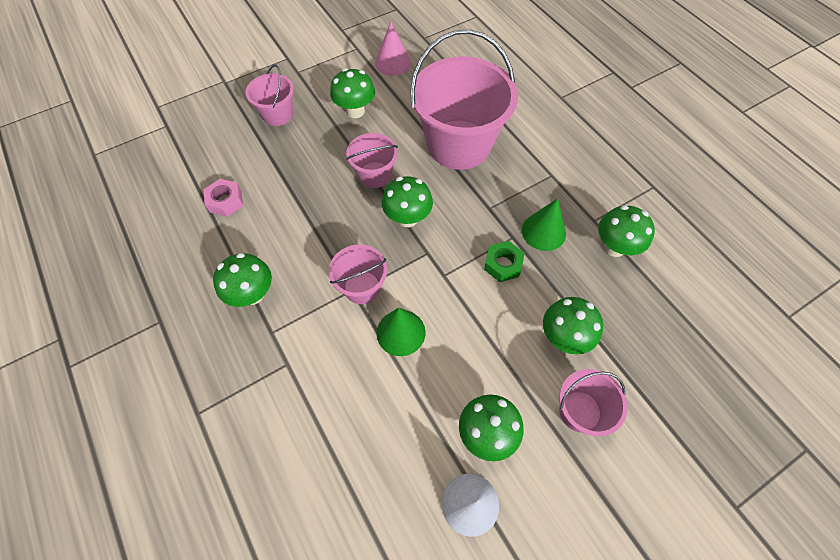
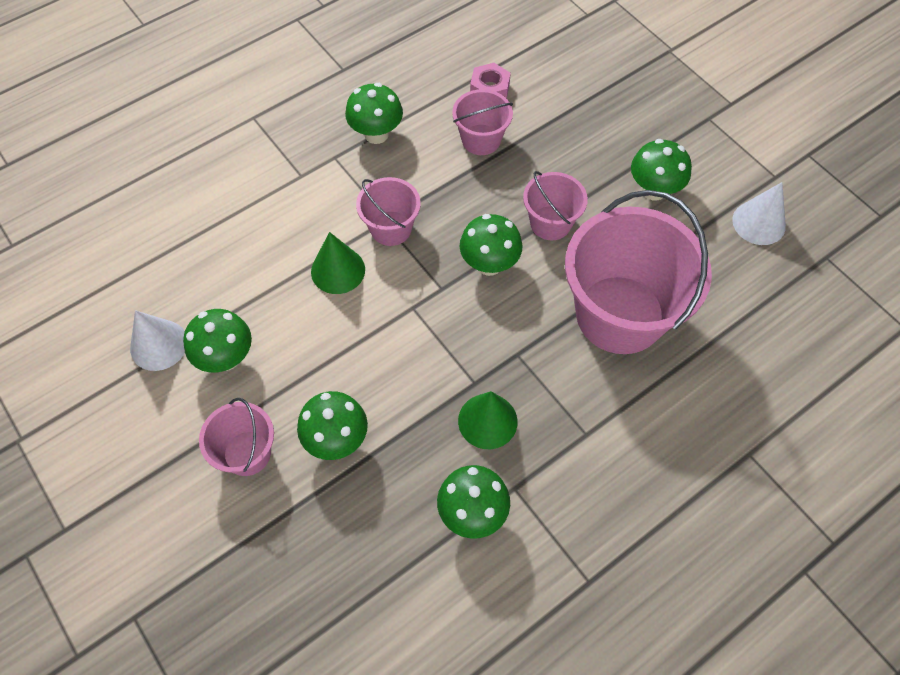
camera: 85 degrees right, 0 degrees up
(278, 114) = (628, 111): pink bucket -> pink bucket (481, 140)
(393, 63) = (758, 223): pink cone -> white cone
(503, 264) = (432, 372): green nut -> none

